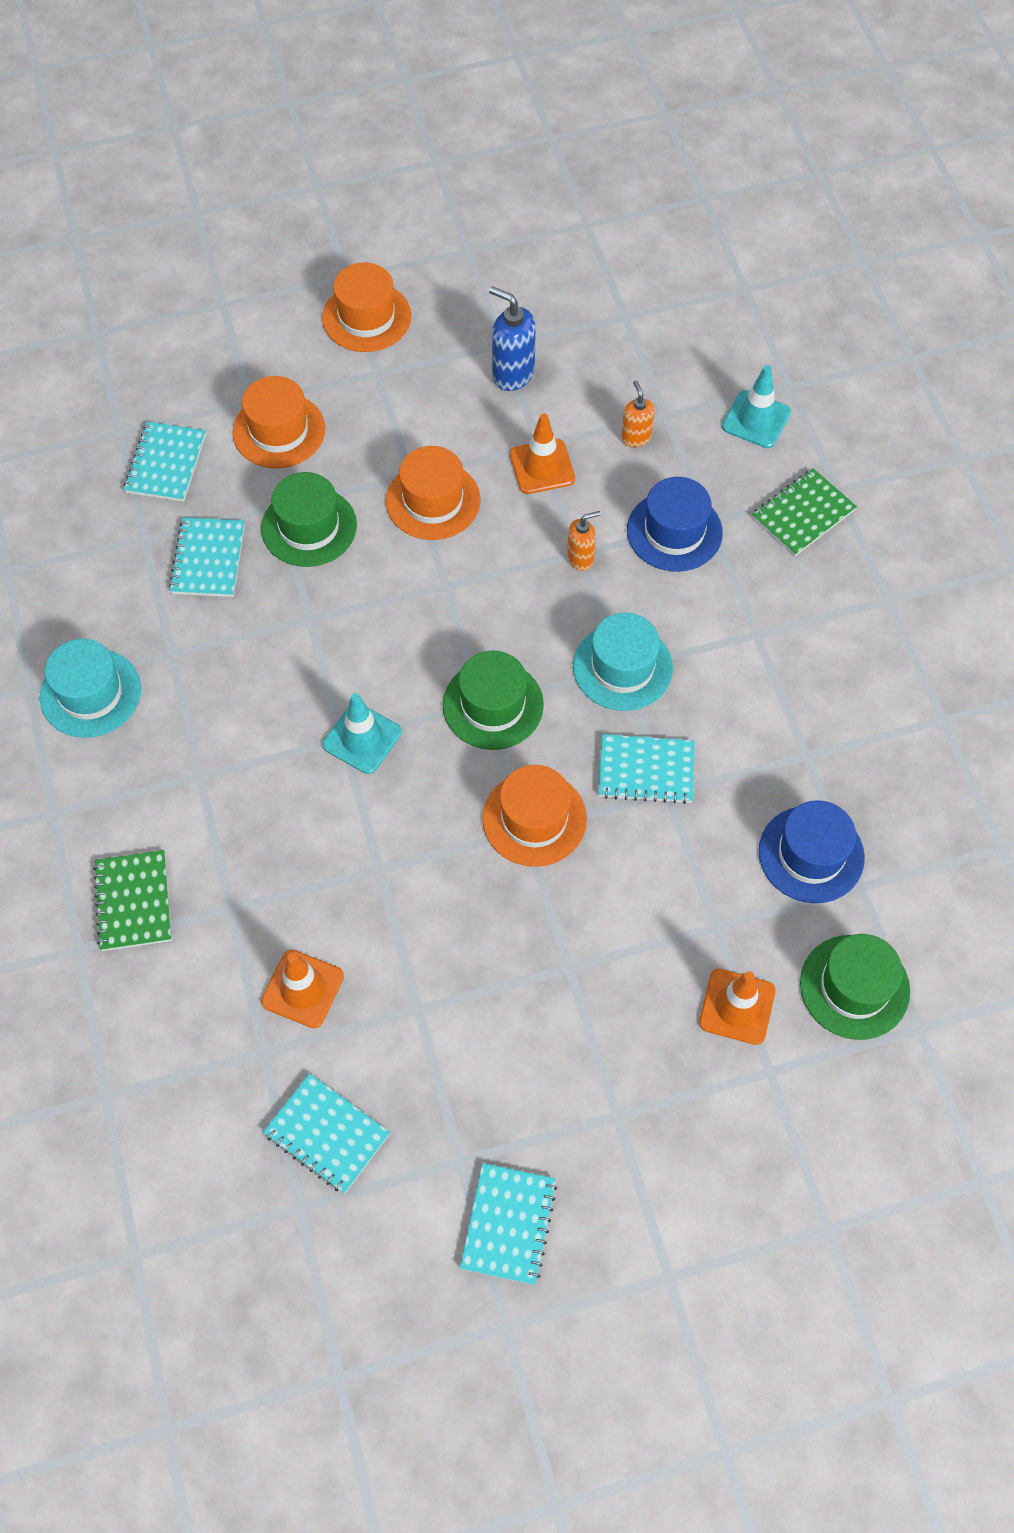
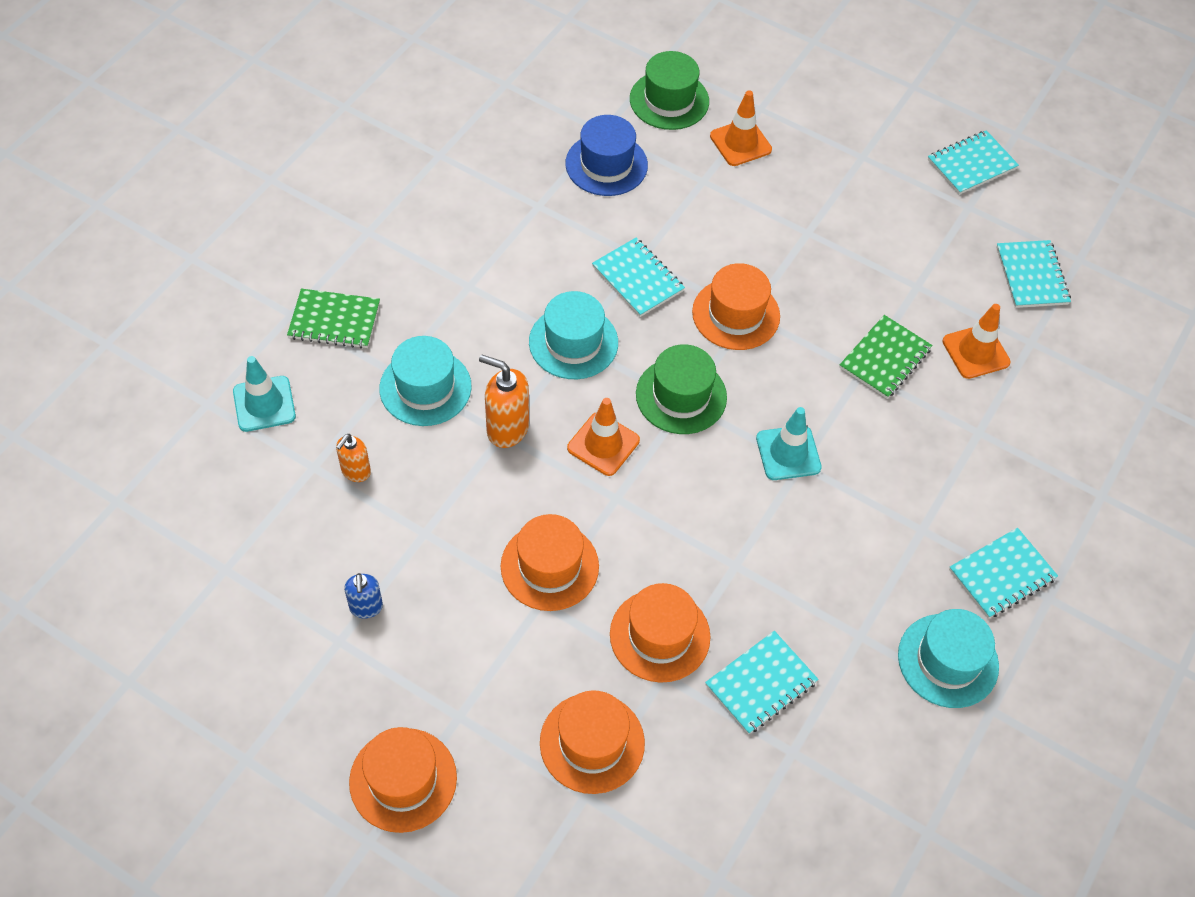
camera: 135 degrees left, 5 degrees down
(133, 902) = (1039, 490): green notebook -> green notebook (885, 358)
(166, 463) = (711, 805): turquoise notebook -> turquoise notebook (1002, 574)
(309, 527) = (660, 635): green hat -> orange hat
(512, 374) = (366, 607): blue soap dispenser -> blue soap dispenser, size x0.62
(542, 467) = (445, 515): orange traffic cone -> orange traffic cone (603, 444)
(580, 558) = (507, 429): orange soap dispenser -> orange soap dispenser, size x1.60
(674, 531) = (425, 387): blue hat -> turquoise hat

